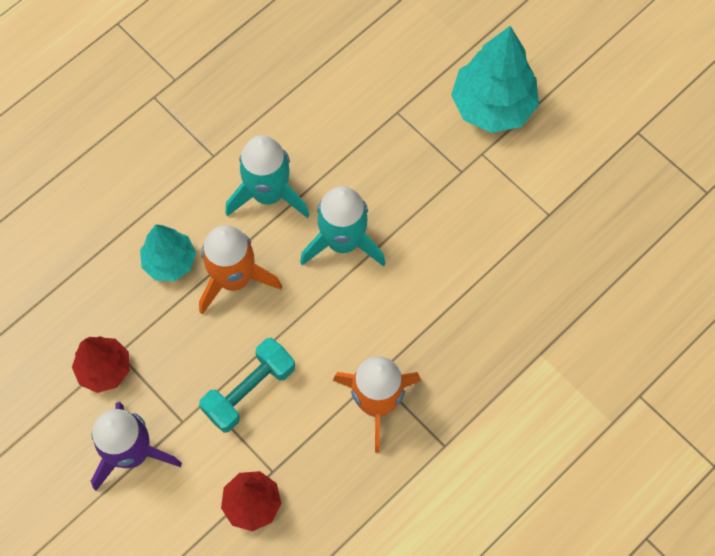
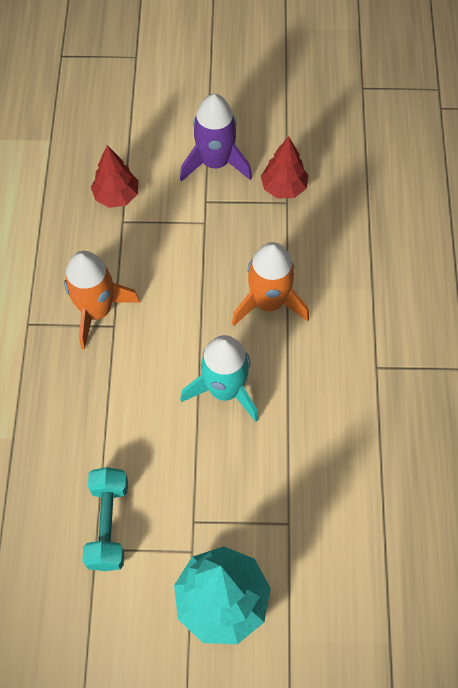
camera: 135 degrees right, 5 degrees down
(170, 262) = (320, 276): turquoise tree -> none
(249, 390) = (185, 249): turquoise dumbbell -> turquoise dumbbell (108, 524)
(268, 194) = (310, 375): turquoise rocket -> none

